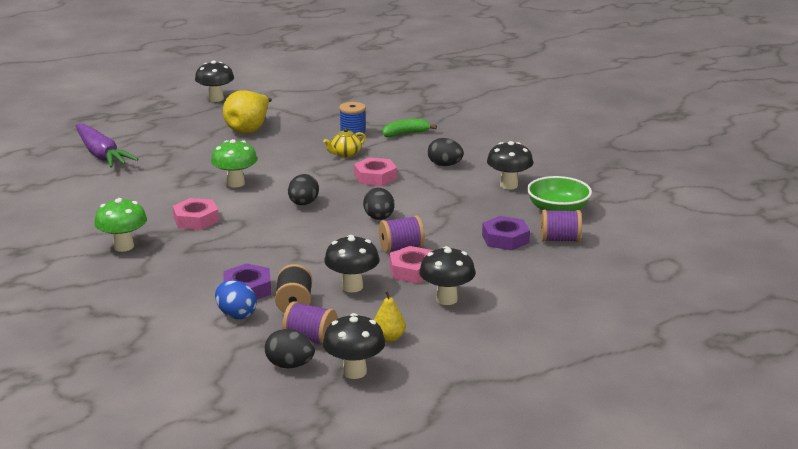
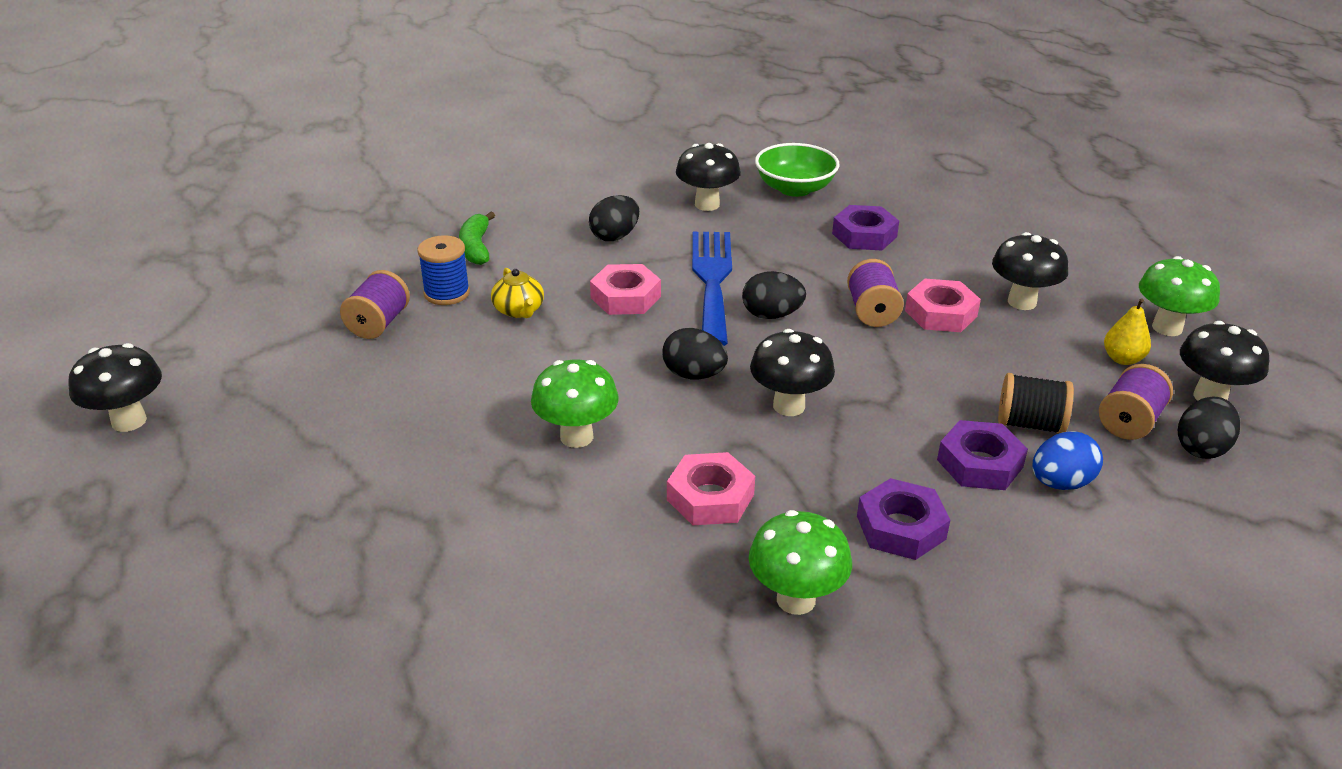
camera: 75 degrees left, 10 degrees up
(101, 155) = (314, 615): purple carrot -> none
(183, 269) = (901, 527): none -> purple nut
(249, 129) = (332, 395): yellow pear -> none
(352, 287) = (981, 367): black mushroom -> black mushroom (789, 406)
(409, 197) = (712, 280): none -> blue fork
(444, 358) = (1167, 328): none -> green mushroom
(559, 239) = (875, 203): purple spool -> purple spool (378, 324)

